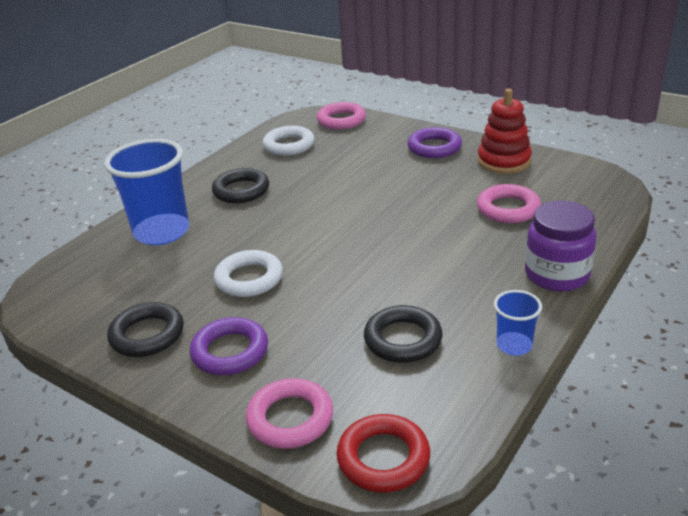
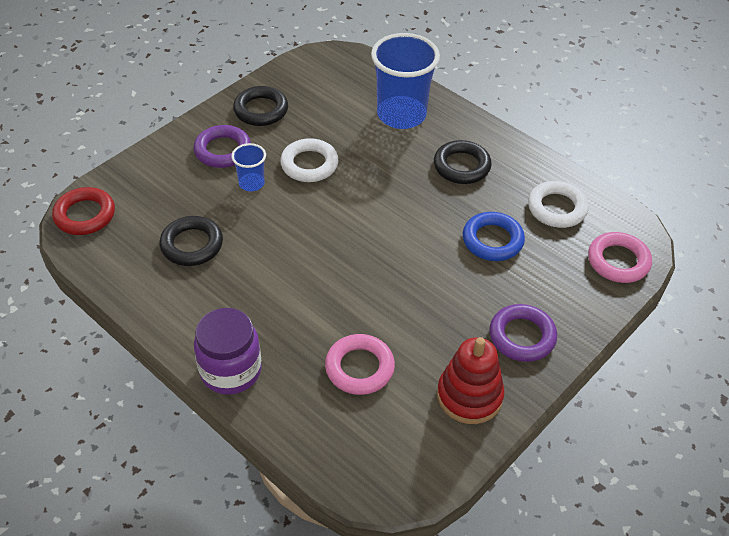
camera: 95 degrees right, 15 degrees up
(290, 418) = (141, 176): pink ring -> none
(335, 167) = (492, 240): none -> blue ring
(514, 345) = (153, 310): blue cup -> blue cup (251, 183)

